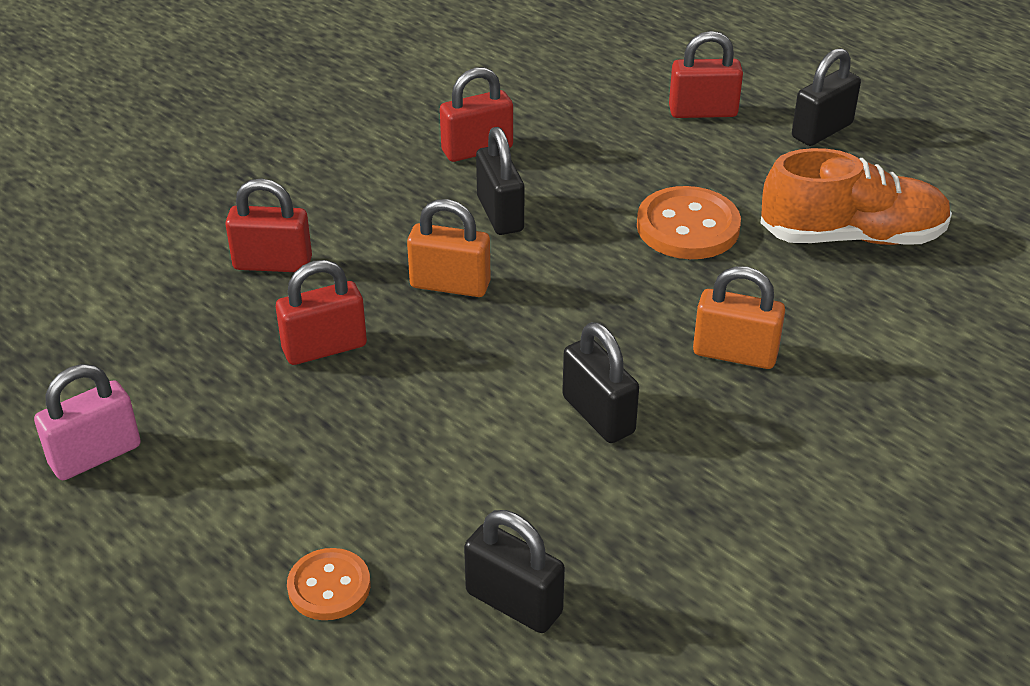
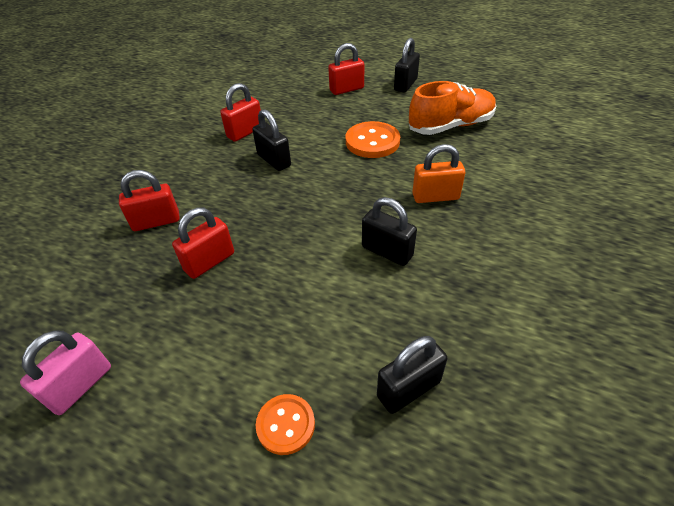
camera: 20 degrees left, 5 degrees up
(450, 285) = (266, 204): orange padlock -> none
(514, 602) = (408, 389): black padlock -> black padlock turned 45 degrees counterclockwise

